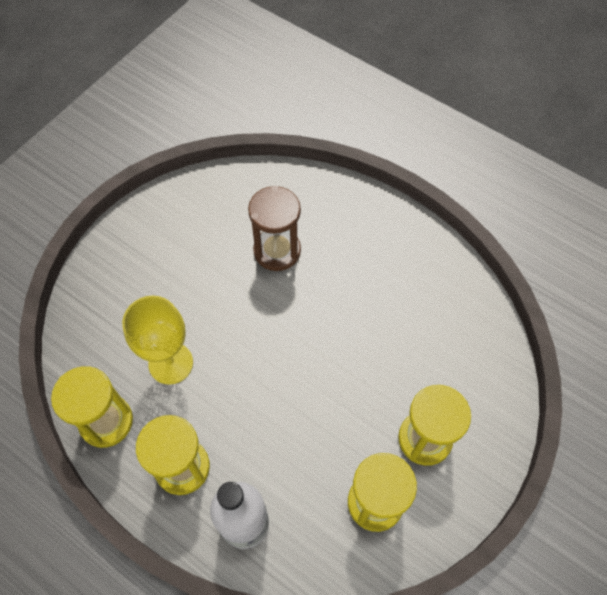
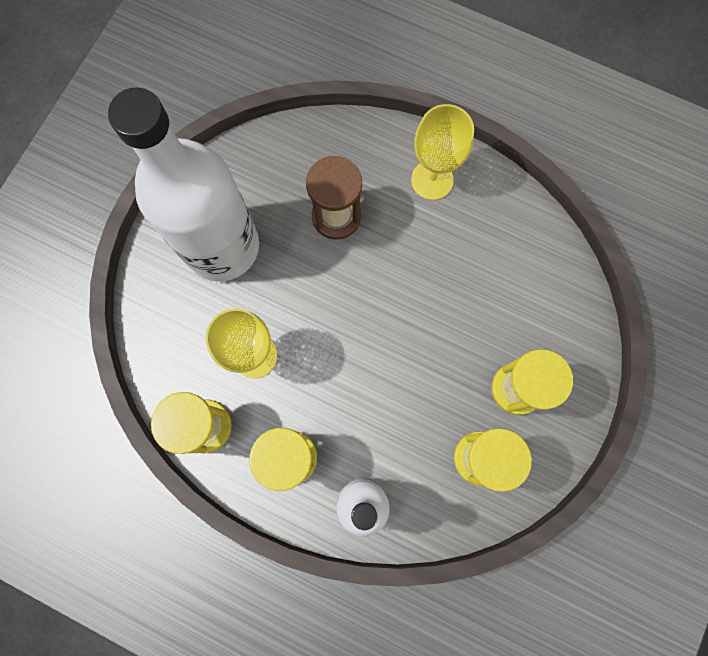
camera: 10 degrees left, 15 degrees up
(164, 260) = (222, 246): none -> white bottle
(373, 233) = (432, 180): none -> yellow goblet

